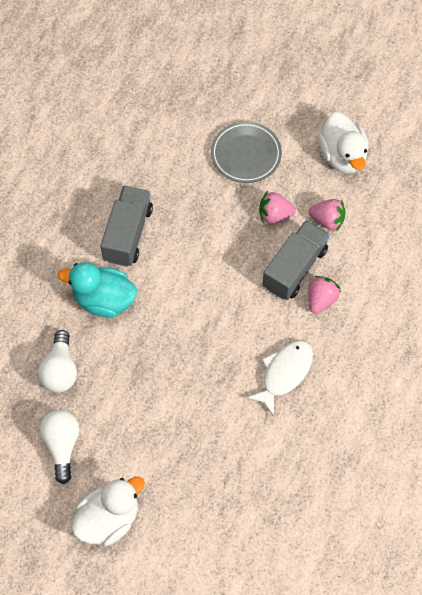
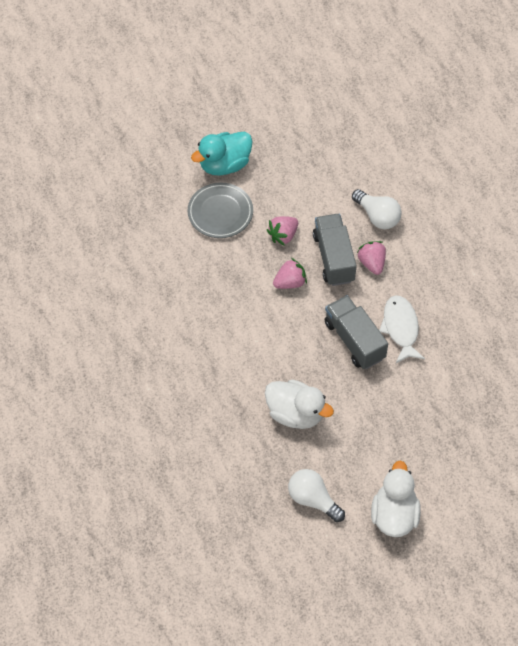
camera: 45 degrees left, 5 degrees down
(60, 370) = (257, 455): white light bulb -> white light bulb (377, 216)
(104, 300) = (234, 386): turquoise duck -> turquoise duck (224, 164)
(128, 234) = (200, 330): grey truck -> grey truck (354, 340)
(327, 220) = (320, 210): pink strawberry -> pink strawberry (290, 282)
(342, 156) = (284, 161): white duck -> white duck (295, 413)

